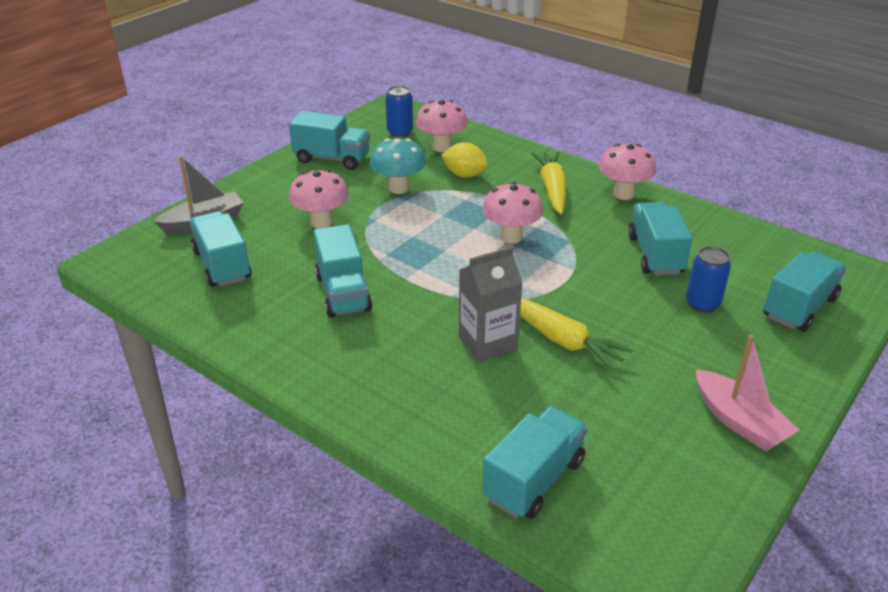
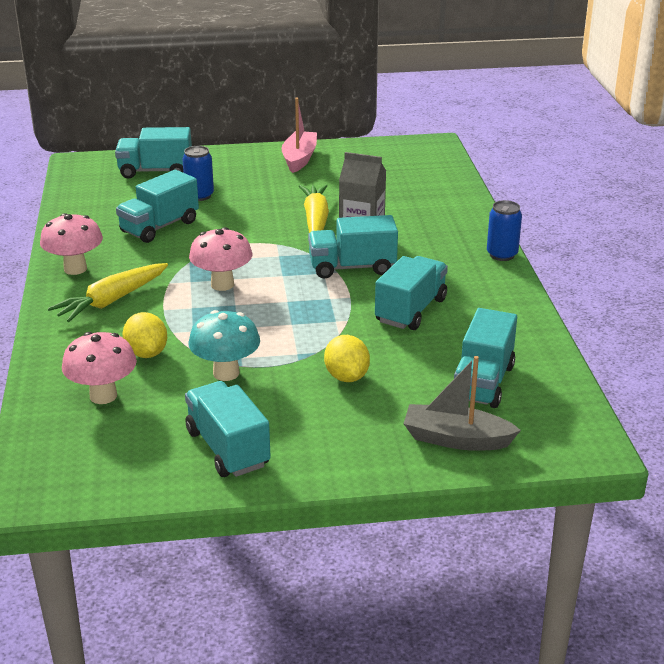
camera: 135 degrees left, 5 degrees down
(321, 222) = (346, 377): pink mushroom -> yellow lemon
(400, 132) = (100, 443): blue can -> blue can (502, 255)
(534, 479) = (437, 186): turquoise truck -> turquoise truck (352, 267)

